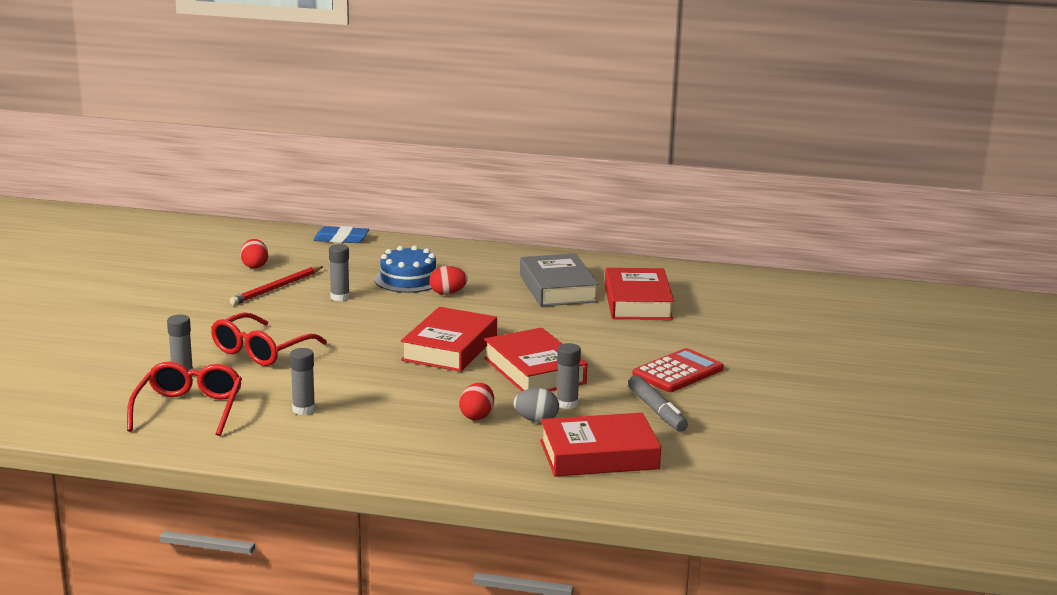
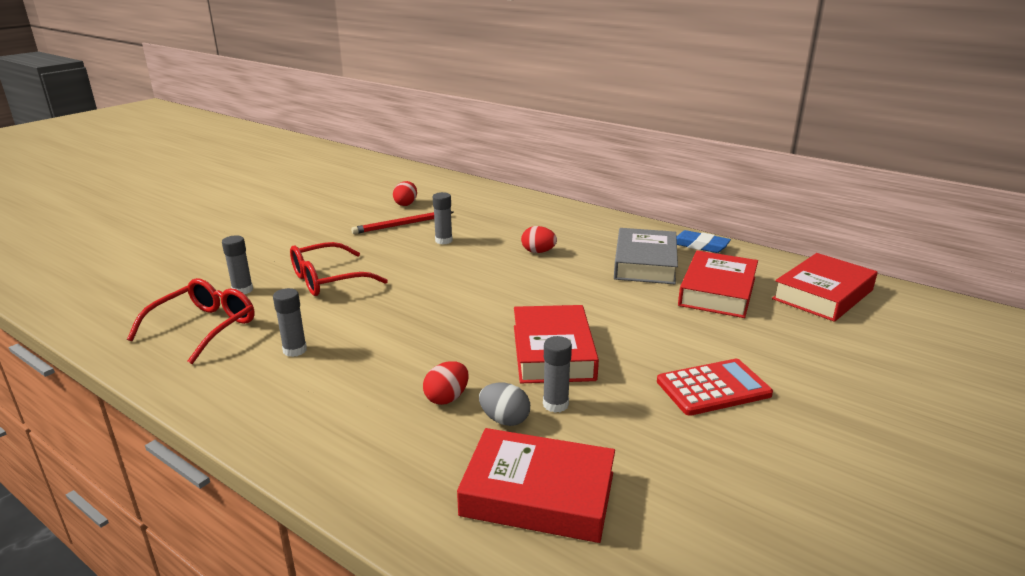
camera: 25 degrees right, 5 degrees up
(341, 239) = (494, 191): blue eraser -> blue eraser (700, 245)
(408, 279) = (515, 233): blue cake -> none
(449, 348) = (491, 308): red book -> red book (822, 294)
(657, 411) = (654, 440): grey marker -> none

